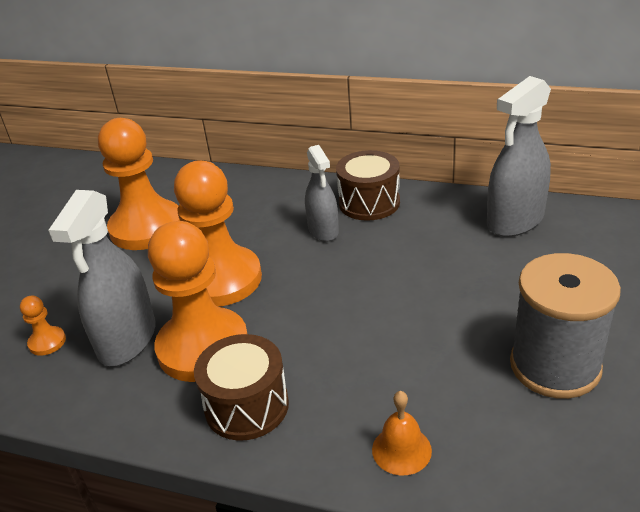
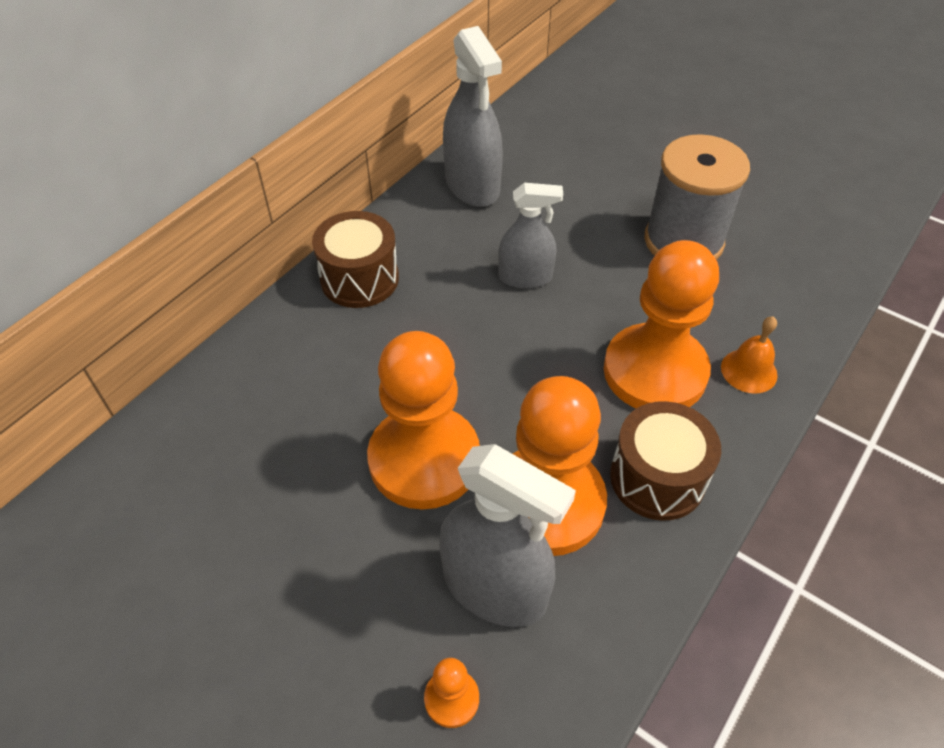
camera: 75 degrees left, 15 degrees up
(146, 227) = (240, 531): orange pawn -> orange pawn (655, 371)
(323, 230) = (387, 334): grey spray bottle -> grey spray bottle (525, 277)

